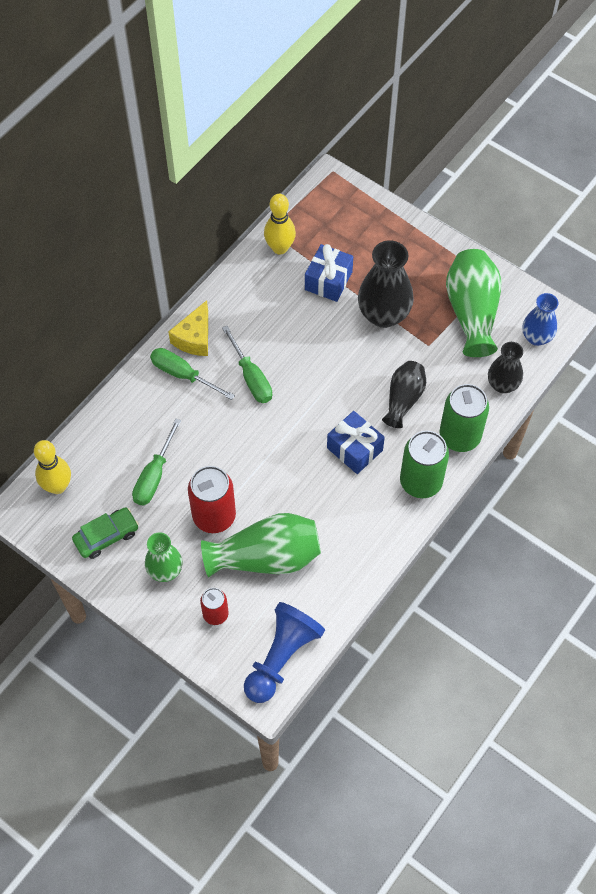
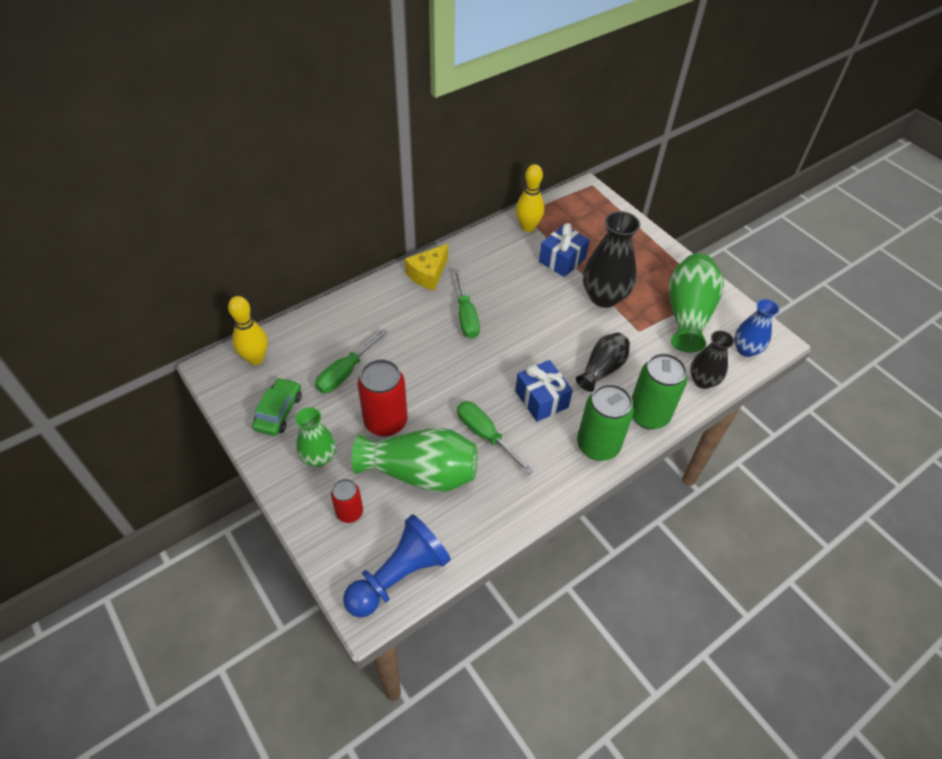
camera: 15 degrees right, 10 degrees down
(106, 536) = (279, 412): green car -> green car turned 60 degrees counterclockwise
(183, 375) = (406, 299): green screwdriver -> green screwdriver (485, 435)

